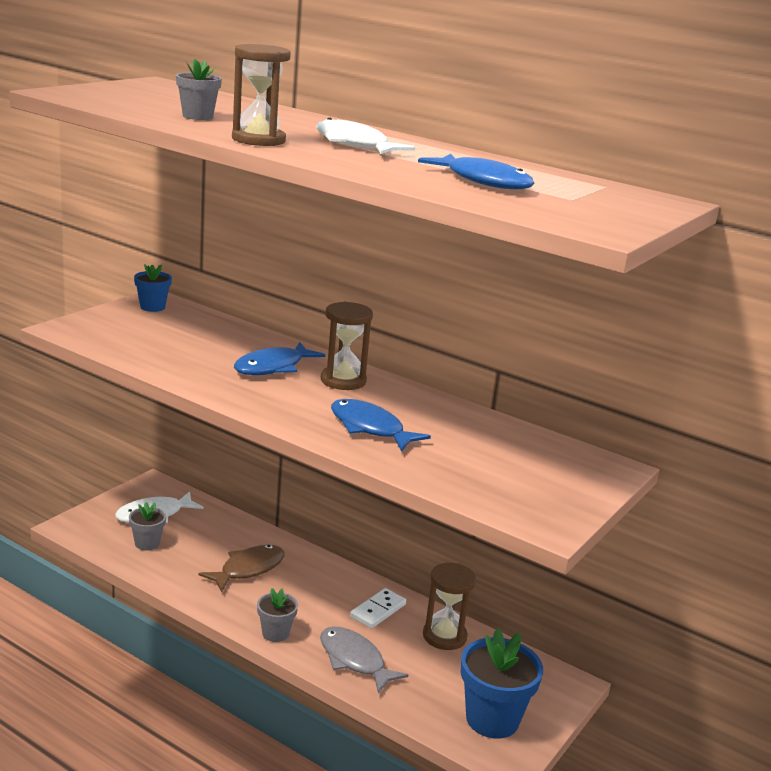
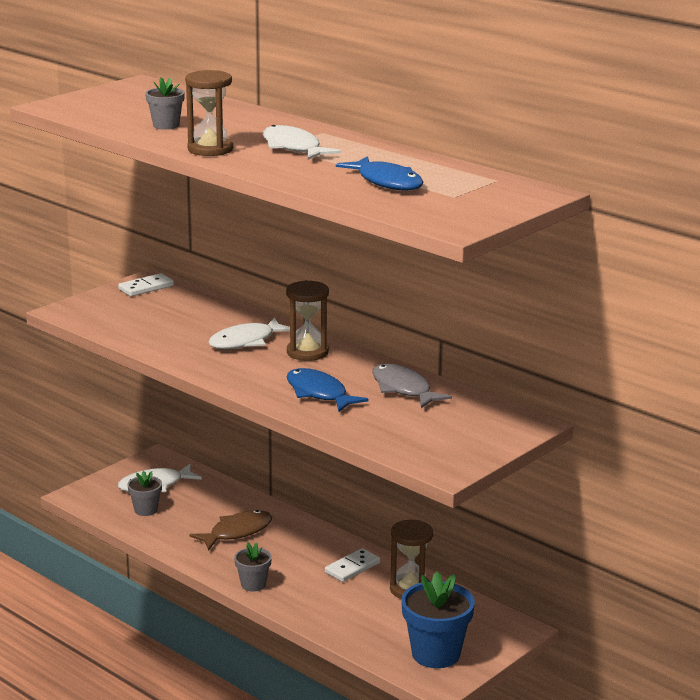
camera: 10 degrees right, 0 degrees up
(152, 307) = (146, 287): blue flower pot -> white domino
(273, 367) = (246, 341): blue fish -> white fish
(354, 660) = (321, 607): grey fish -> grey fish (403, 389)

